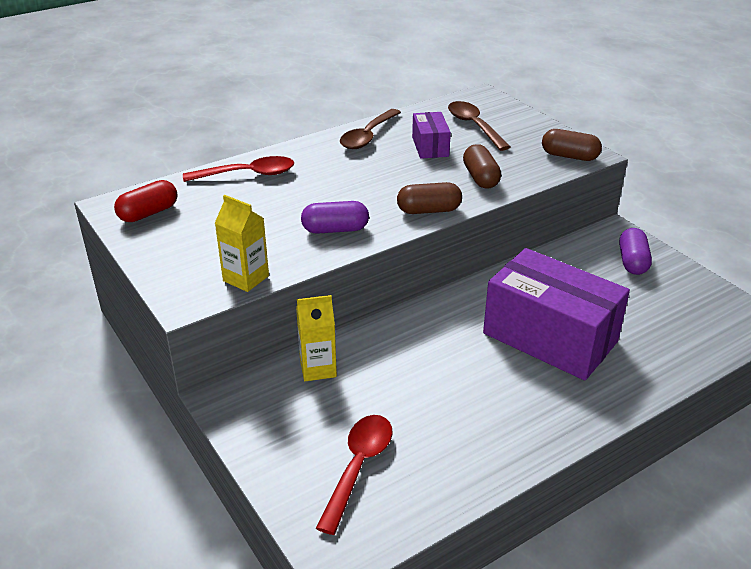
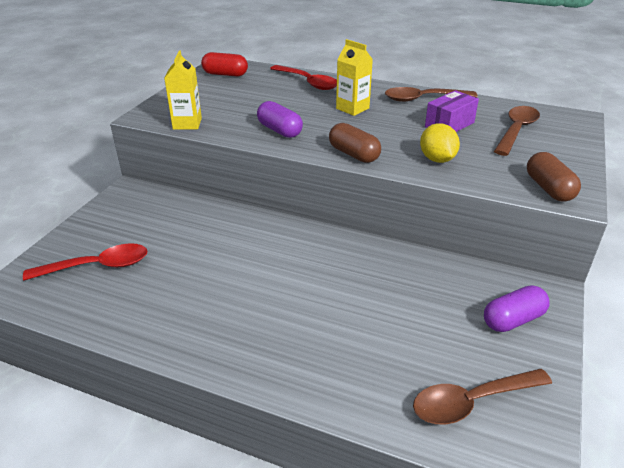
camera: 55 degrees right, 0 degrees up
(318, 368) = (187, 211): yellow carton -> yellow carton (352, 108)
(480, 178) = (437, 159): brown capsule -> yellow lemon
(550, 337) = (330, 305): purple box -> none
(697, 320) = (471, 402): none -> brown spoon

